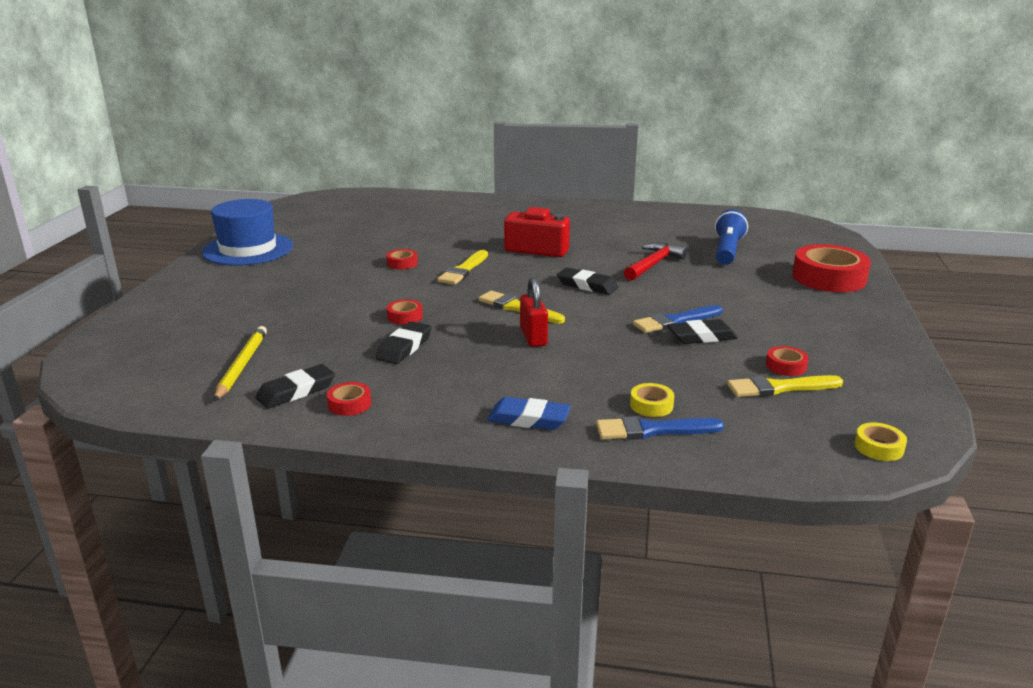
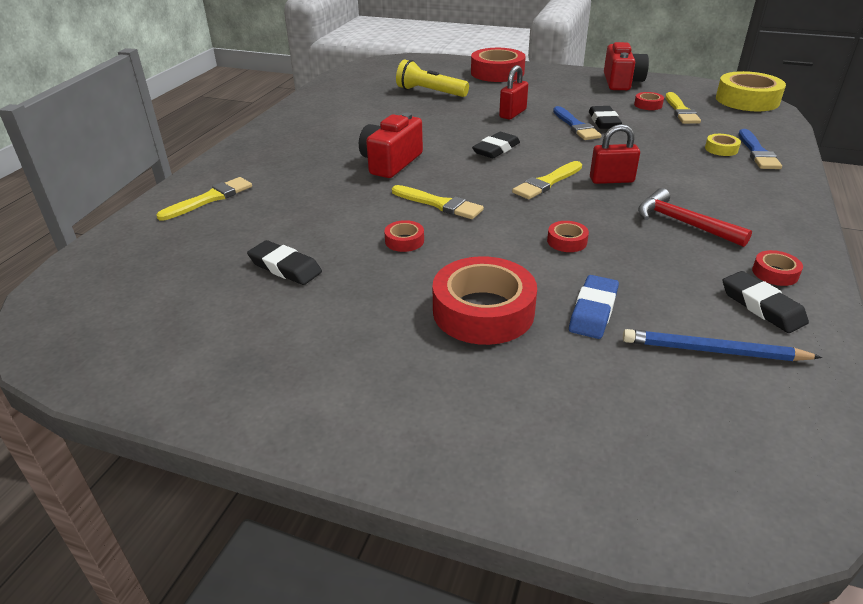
camera: 80 degrees left, 10 degrees up
(242, 365) = (713, 351): yellow pencil -> blue pencil
(248, 249) = (284, 382): blue hat -> none
(307, 291) = (483, 311): none -> red tape
(404, 347) = (643, 243): black eraser -> black eraser (285, 267)
(457, 207) = (210, 199): none -> yellow brush
(528, 419) = (762, 192): blue eraser -> blue eraser (593, 311)
(653, 264) = (452, 120): red hammer -> red hammer (683, 223)
(692, 290) = (512, 113): none -> red padlock
(727, 251) = (430, 92): blue flashlight -> yellow flashlight
(870, 351) = (621, 82): none -> red camera
(878, 447) = (747, 100): yellow tape -> yellow tape, size x2.22

